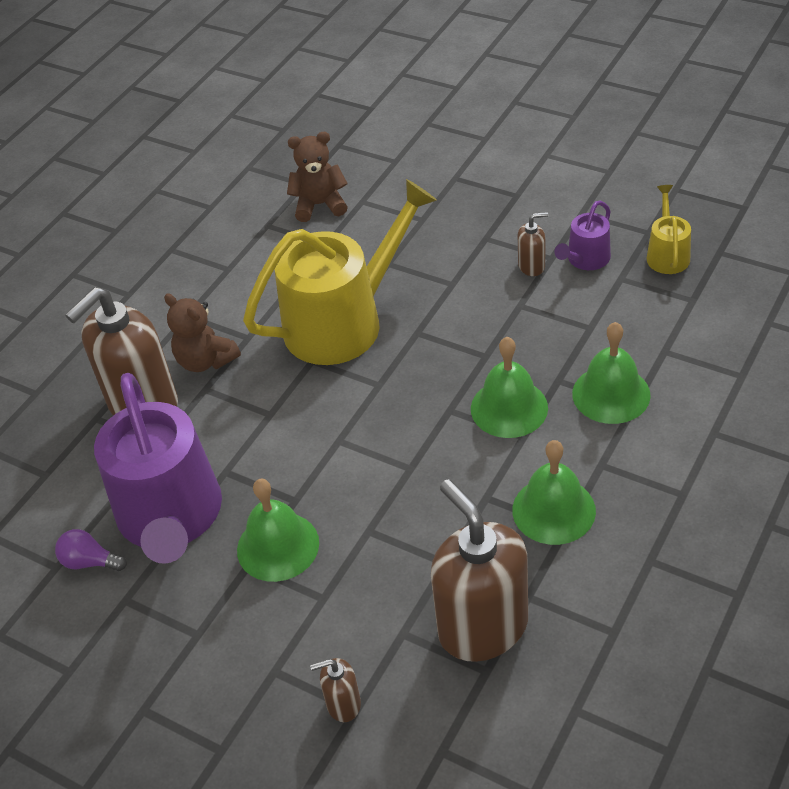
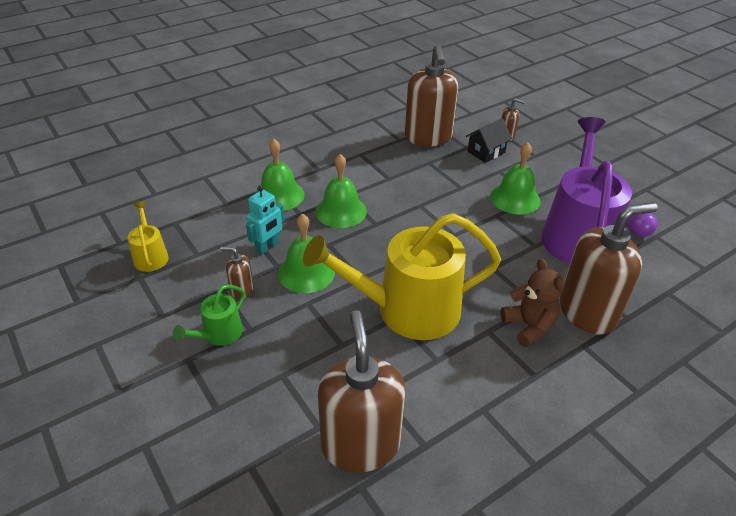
camera: 160 degrees left, 5 degrees down
(320, 205) = (360, 444): brown teddy bear -> brown soap dispenser
(363, 637) = (486, 152): none -> black house
(510, 222) = (219, 334): none -> green watering can
(552, 320) = (267, 247): none -> turquoise robot
(553, 510) = (360, 162): green bell -> green bell (306, 272)
(585, 259) = (202, 277): purple watering can -> none
(667, 254) = (150, 256): yellow watering can -> yellow watering can turned 135 degrees clockwise

